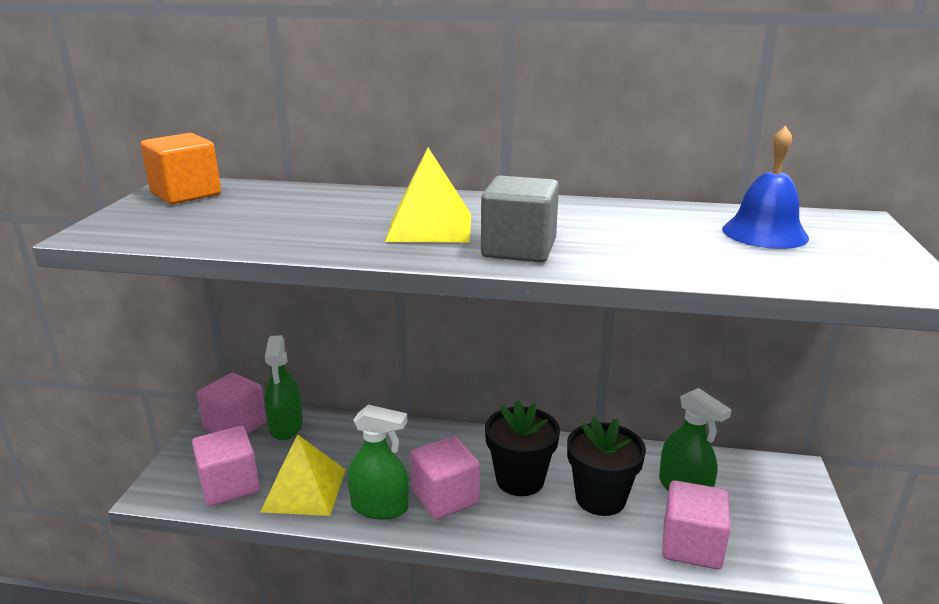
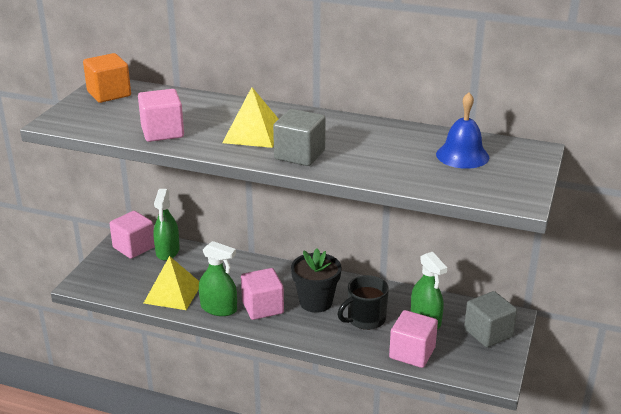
camera: 10 degrees right, 5 degrees up
(229, 485) = (126, 285): pink cube -> pink cube (162, 132)
(600, 498) = (365, 319): black flower pot -> black mug
(779, 498) = (488, 333): none -> grey cube

